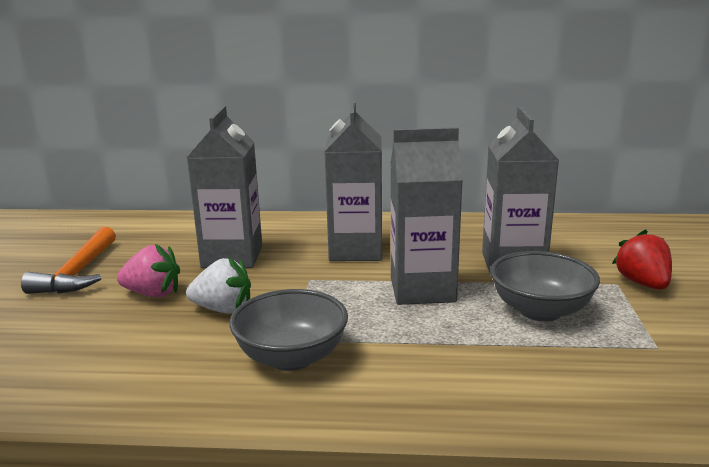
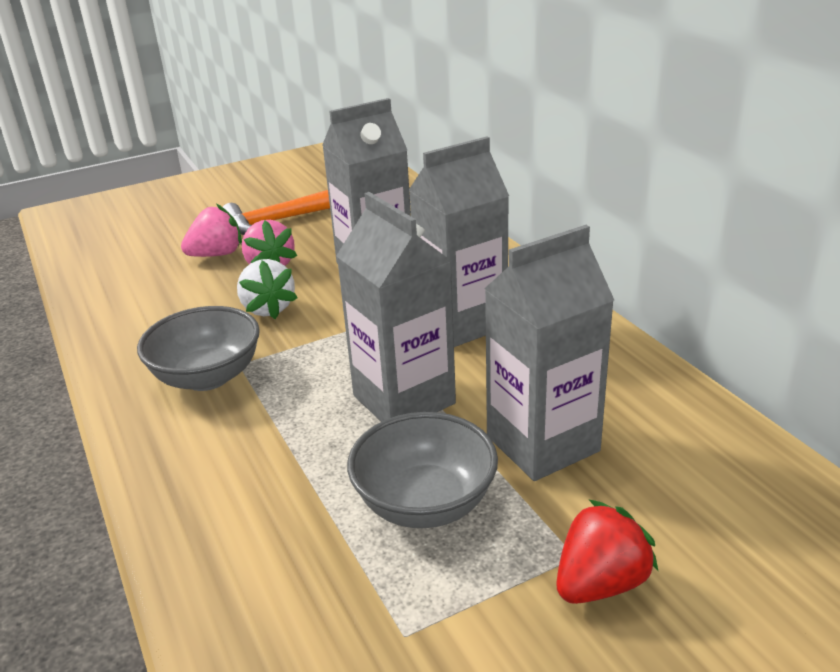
camera: 60 degrees right, 10 degrees up
(82, 312) = (216, 254): none -> pink strawberry

